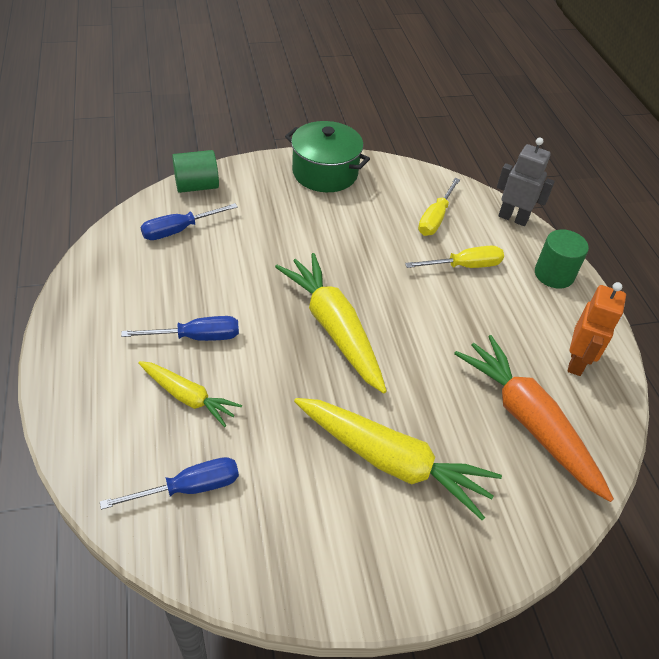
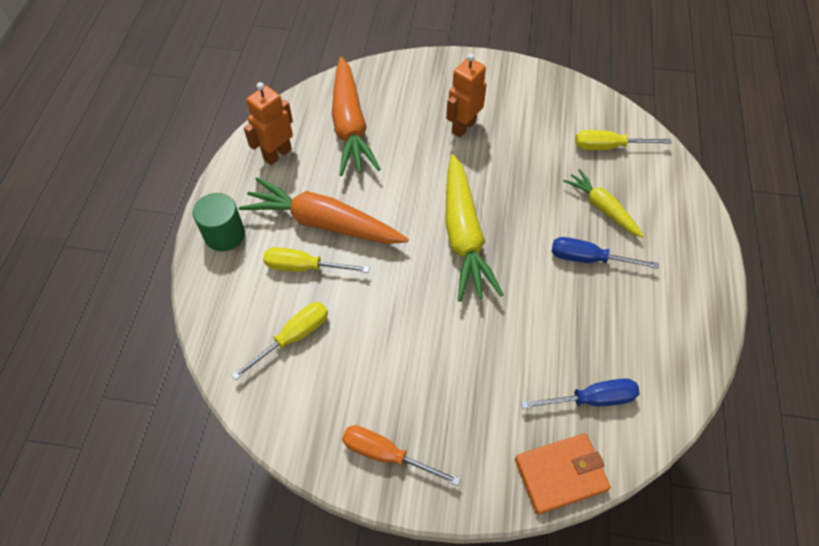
camera: 155 degrees left, 10 degrees up
(189, 488) = (608, 147): blue screwdriver -> yellow screwdriver
(197, 186) = (560, 474): green cylinder -> orange wallet
(325, 173) = (386, 455): green pot -> orange screwdriver
(392, 461) = (463, 127): yellow carrot -> orange robot
(476, 306) = (323, 223): none -> orange carrot
(513, 218) = (207, 314): grey robot -> none

